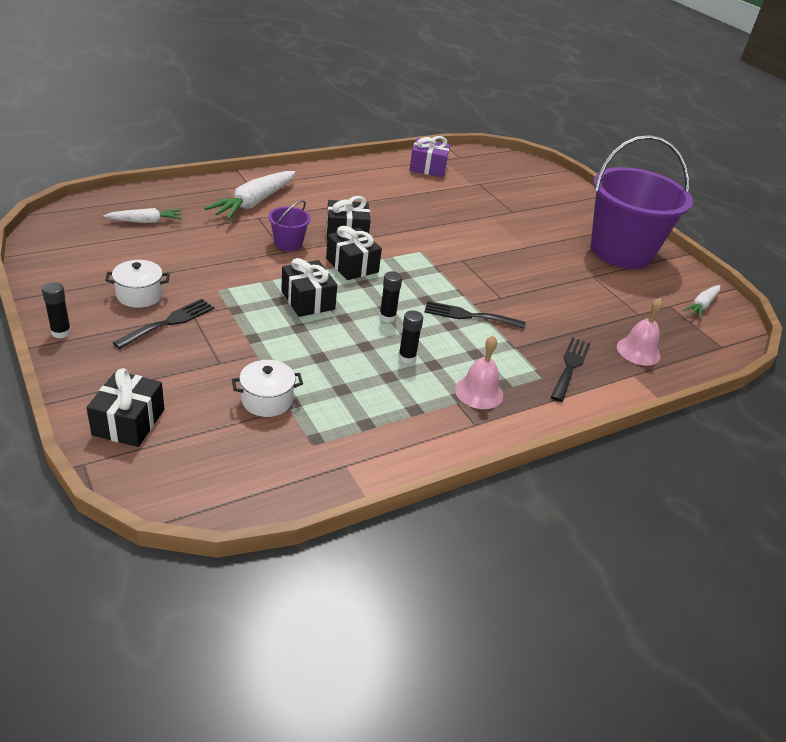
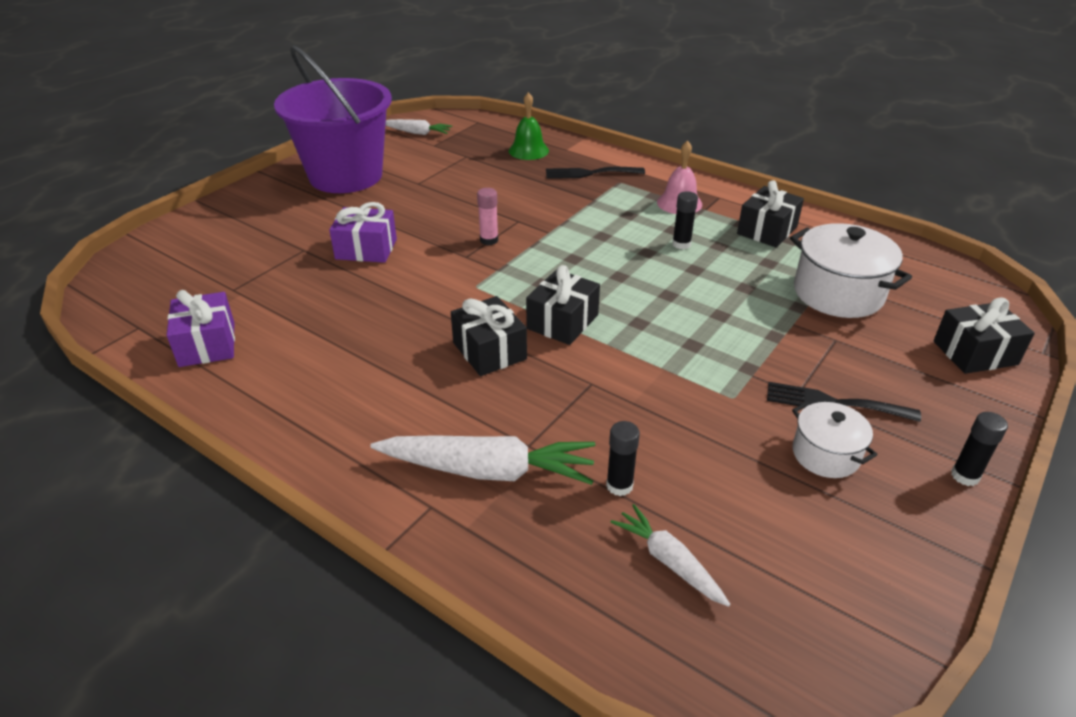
camera: 110 degrees left, 0 degrees up
(267, 400) = (838, 293): white pot -> white pot, size x1.69
(288, 243) = (568, 388): purple bucket -> none
(308, 300) = (669, 326): black gift -> black gift (767, 230)
(387, 317) = (633, 271): black glue stick -> black glue stick (619, 485)
(469, 316) = (573, 230): black fork -> none
(478, 275) = (489, 240): none -> pink glue stick
(498, 230) = (366, 249): none -> purple gift
(638, 351) = (528, 150): pink bell -> green bell

